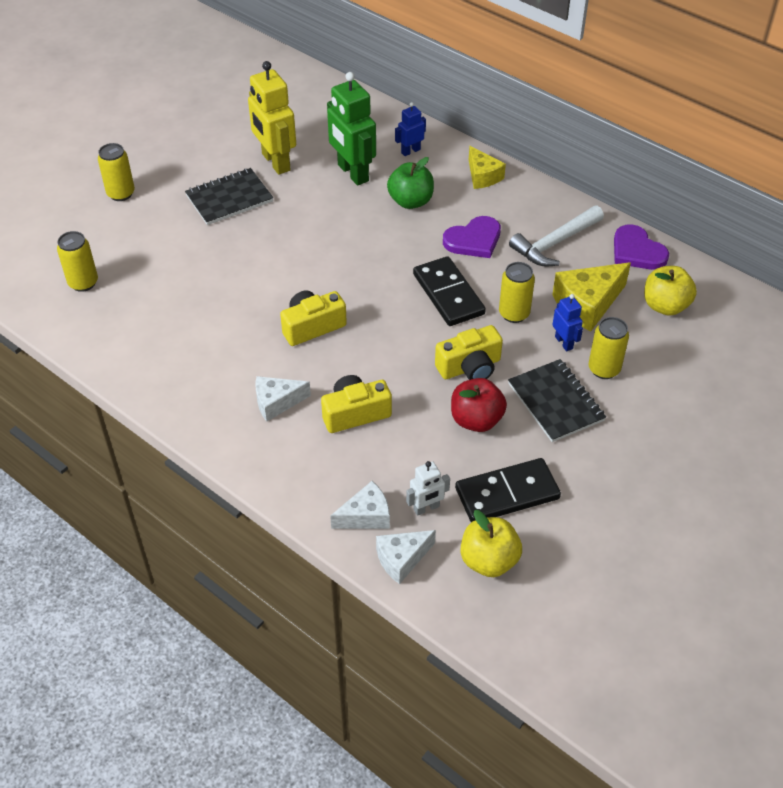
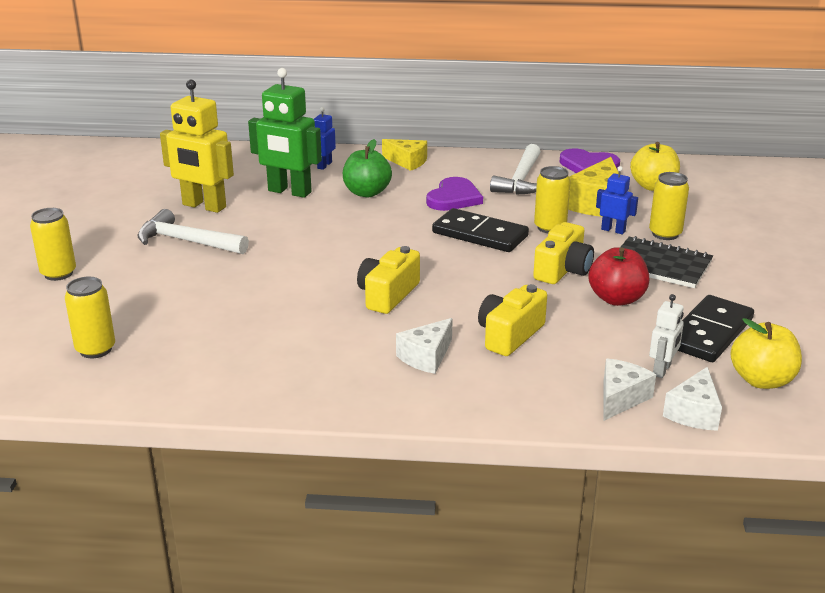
camera: 35 degrees left, 20 degrees down
(229, 198) = (187, 241): black notebook -> white hammer

